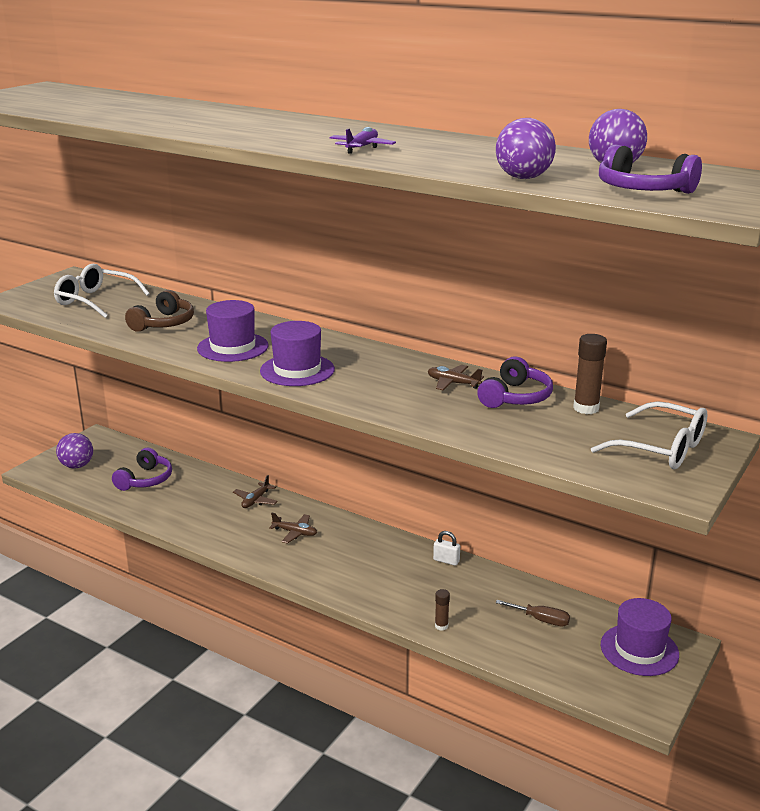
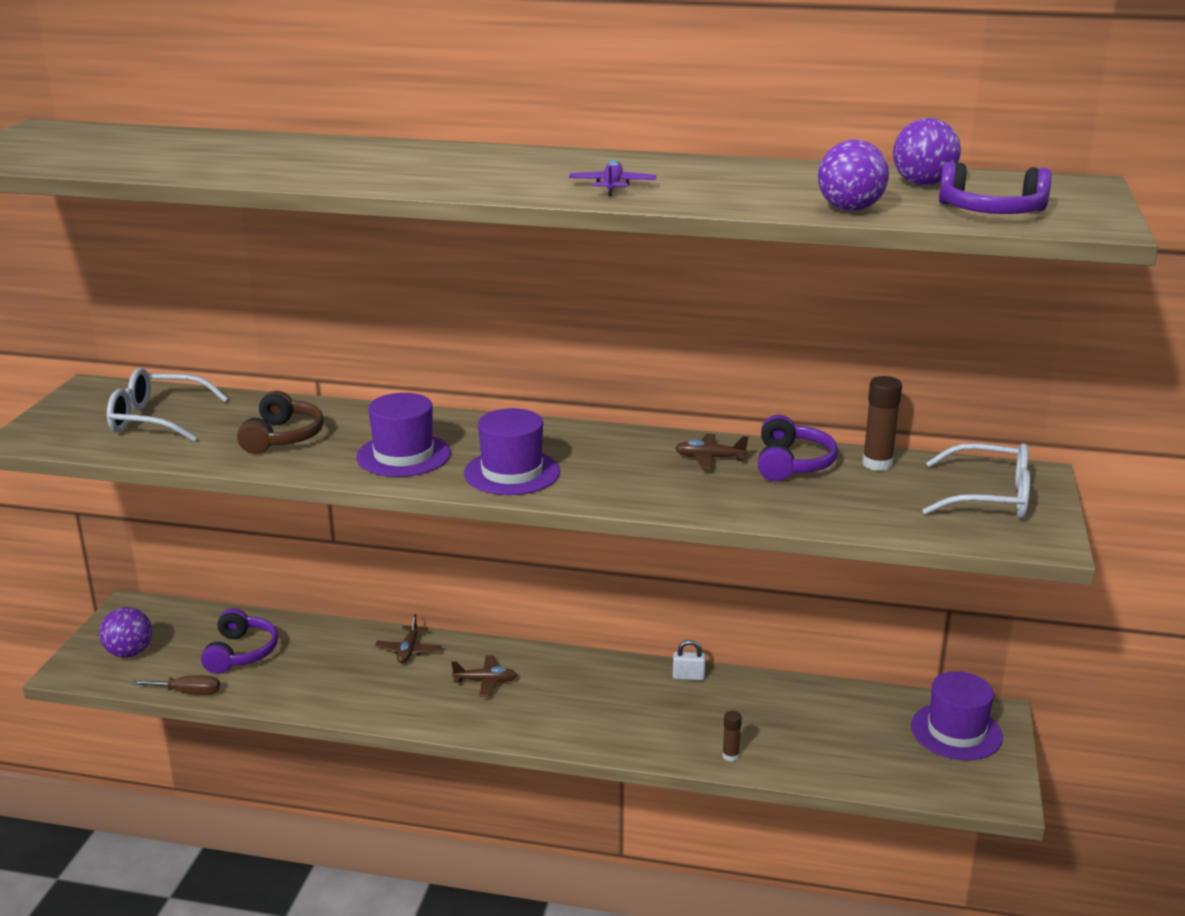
camera: 20 degrees left, 0 degrees up
(541, 620) = (835, 722): brown screwdriver -> brown screwdriver (188, 692)

